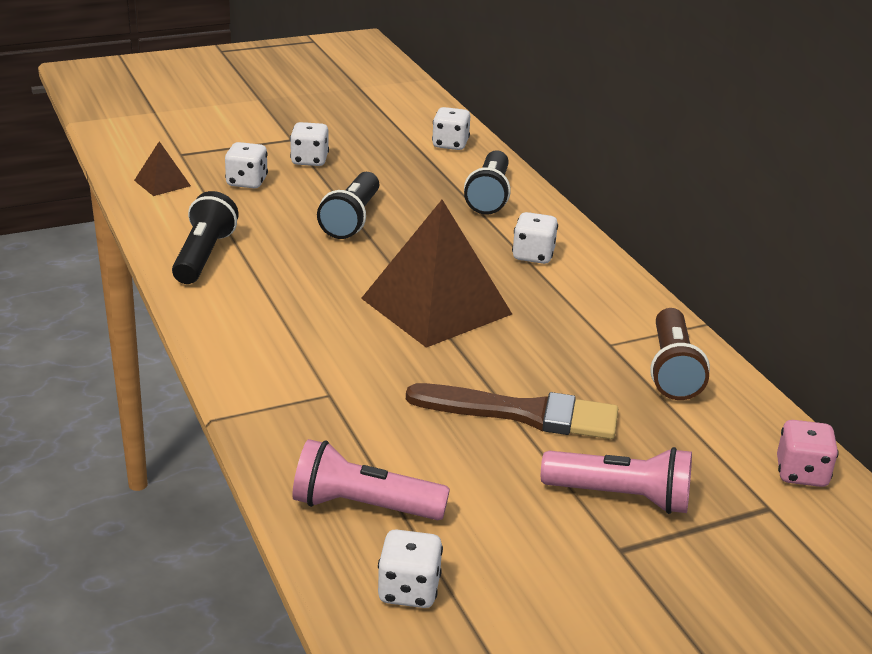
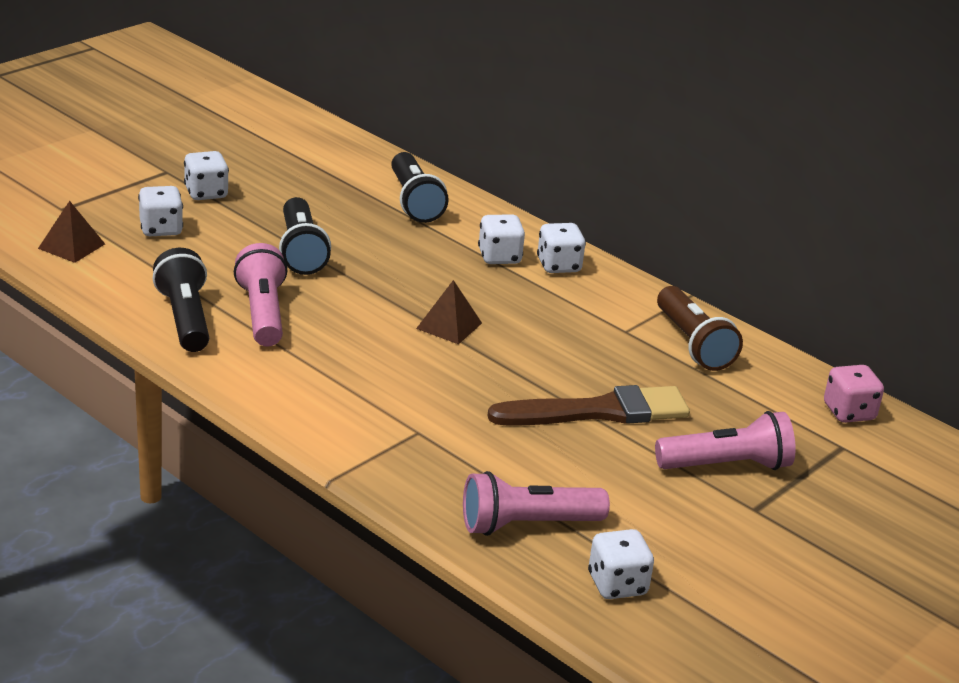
camera: 25 degrees left, 0 degrees up
(274, 264) = (262, 313): none -> pink flashlight
(436, 306) = (449, 325): brown pyramid -> brown pyramid, size x0.44
(450, 144) = (334, 151): white dice -> white dice (558, 265)

